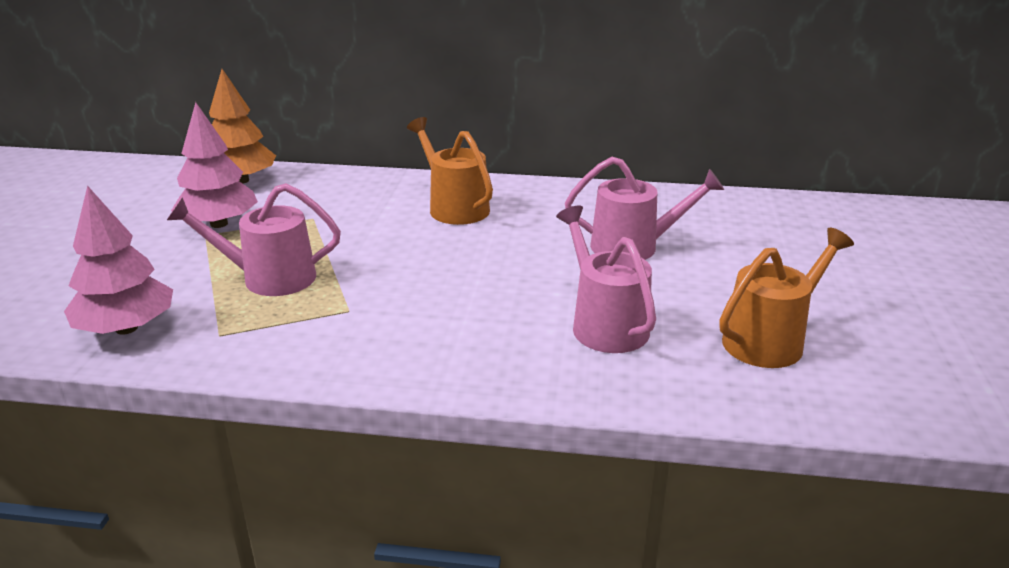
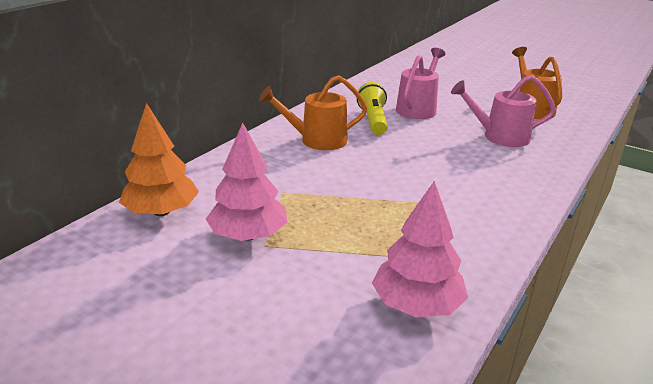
camera: 65 degrees left, 0 degrees up
(269, 278) = (373, 226): pink watering can -> none
(551, 226) = (373, 120): none -> yellow flashlight

